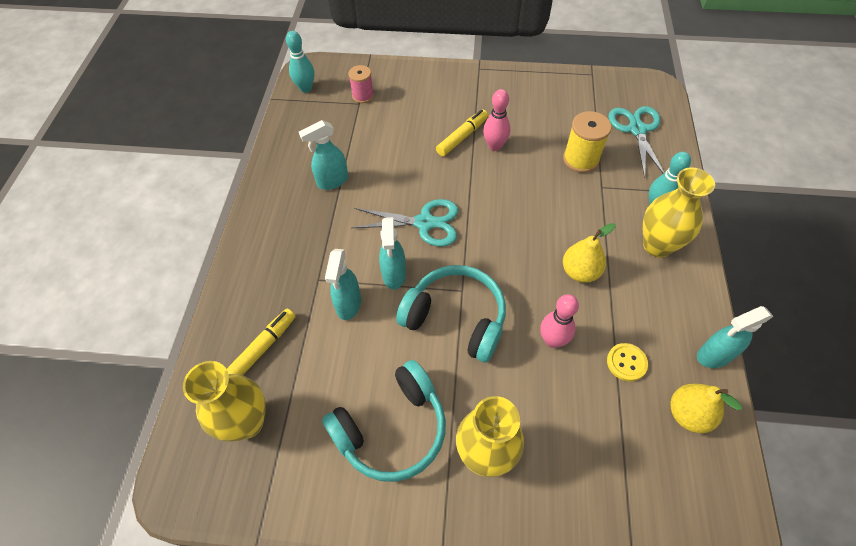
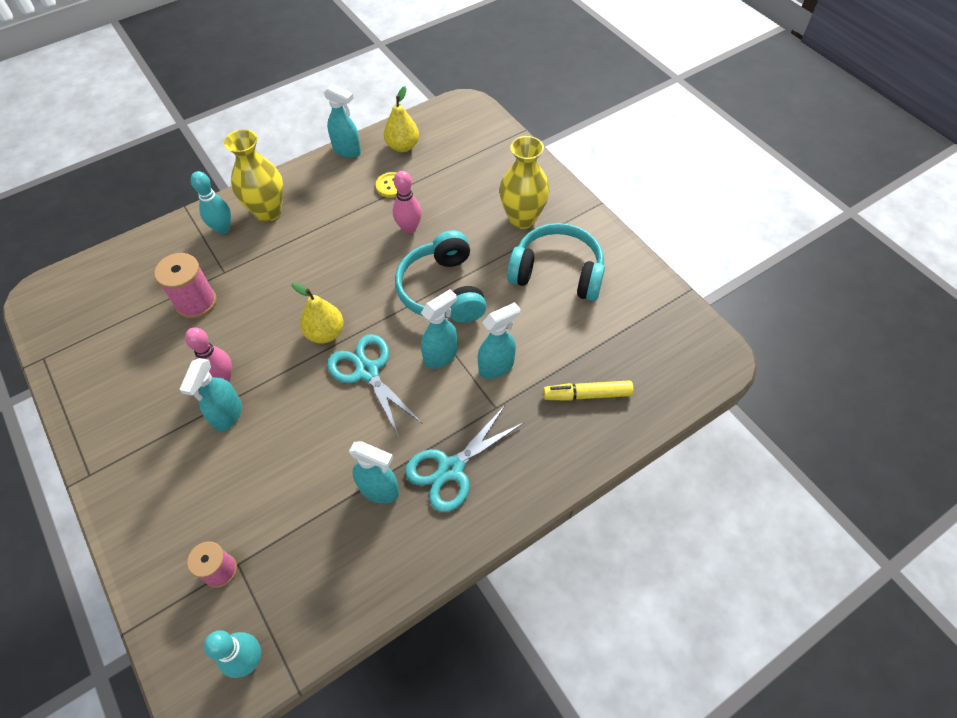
camera: 130 degrees left, 0 degrees up
(247, 422) = (642, 356): yellow vase -> none
(462, 137) = (227, 415): yellow marker -> turquoise spray bottle
(580, 159) = (196, 302): yellow spool -> pink spool
(580, 272) = (333, 242): yellow pear -> yellow pear (325, 333)
(637, 130) = (123, 281): turquoise scissors -> turquoise scissors (451, 469)

